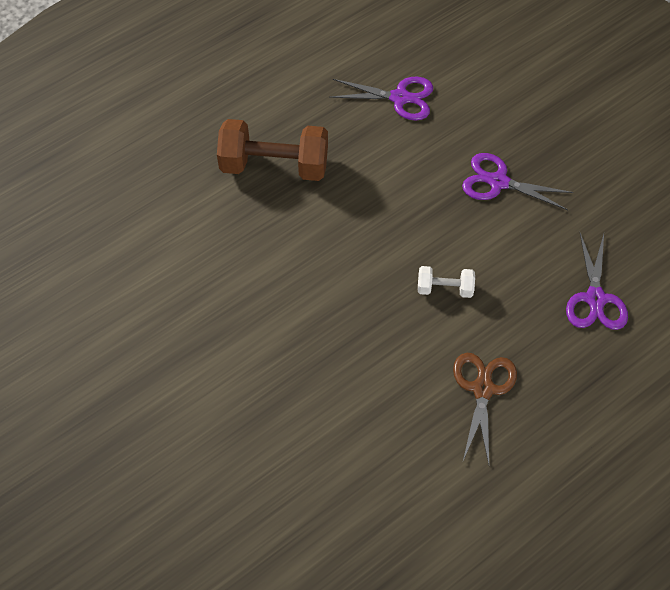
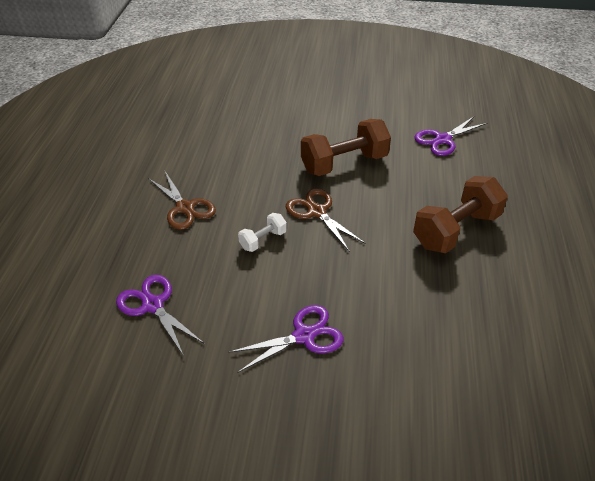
camera: 135 degrees right, 15 degrees down
(268, 314) = (344, 163): none -> brown dumbbell
(365, 279) = (316, 212): none -> brown scissors
(400, 98) = (454, 343): purple scissors -> purple scissors (442, 140)

